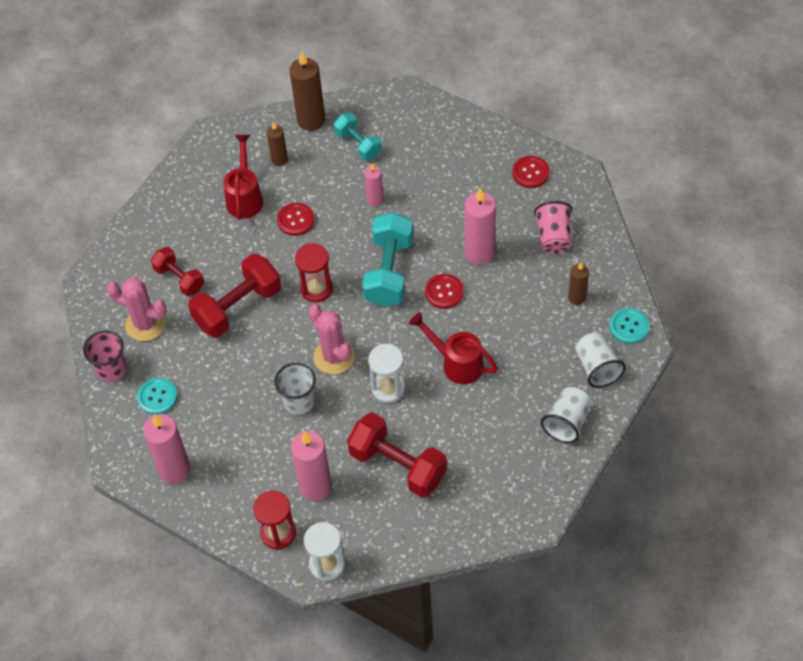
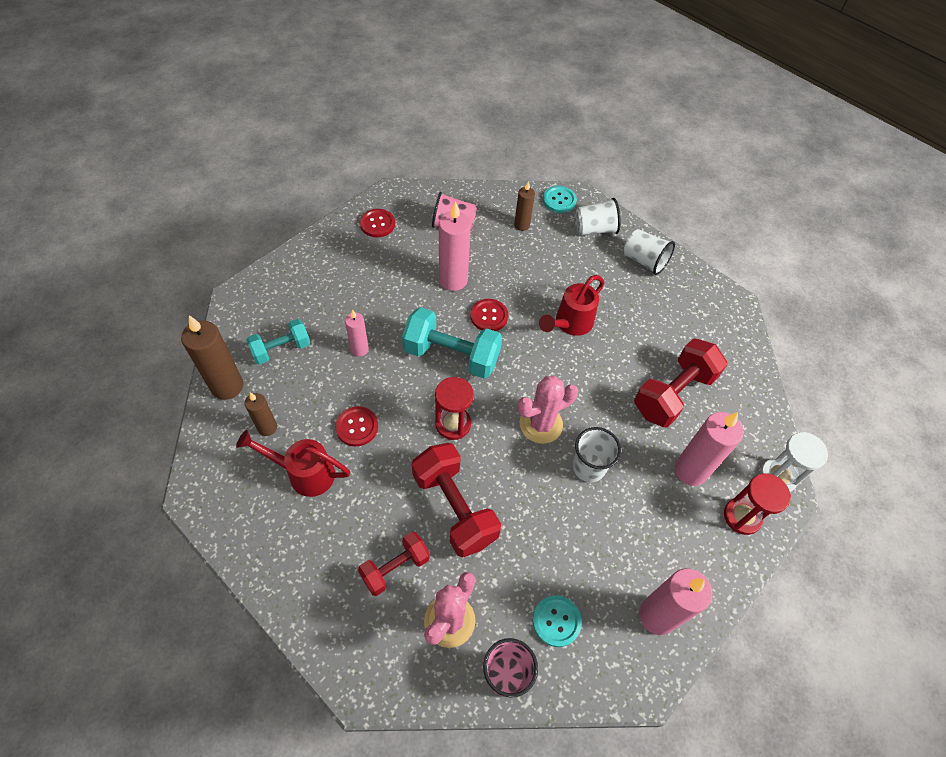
camera: 85 degrees left, 0 degrees up
(388, 388) = (587, 384): white hourglass -> none

